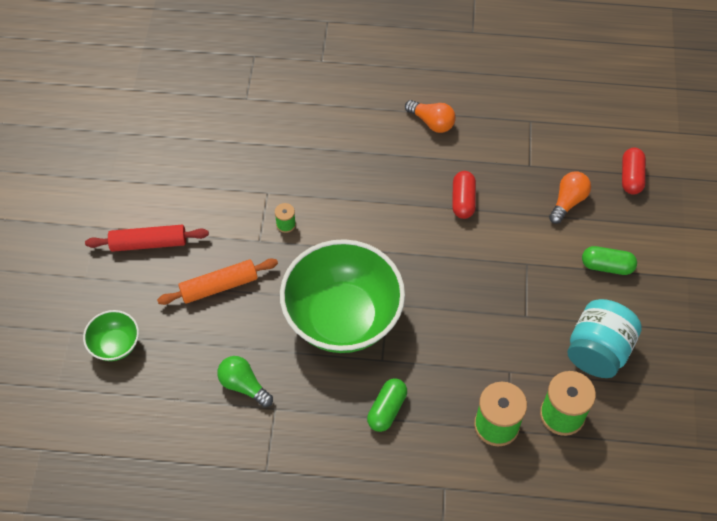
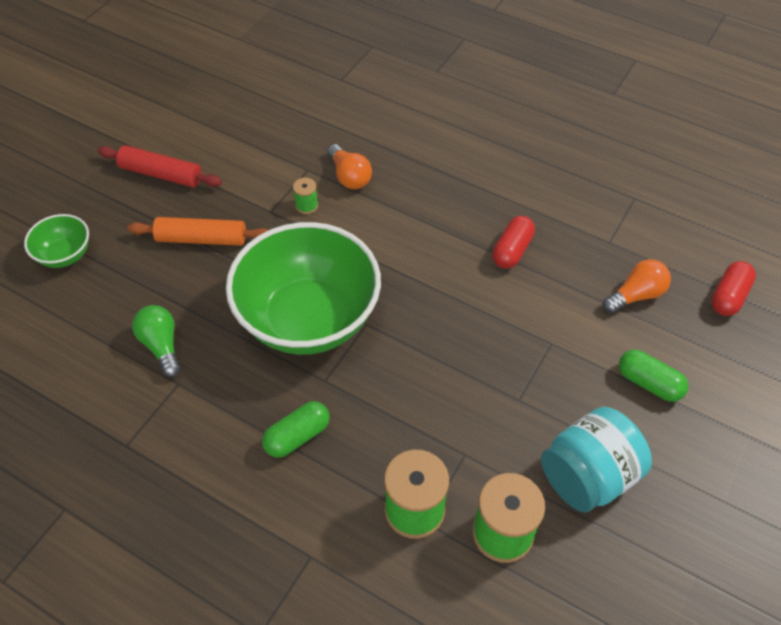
camera: 25 degrees right, 5 degrees down
(432, 122) = (520, 163): orange light bulb -> orange light bulb (349, 176)

